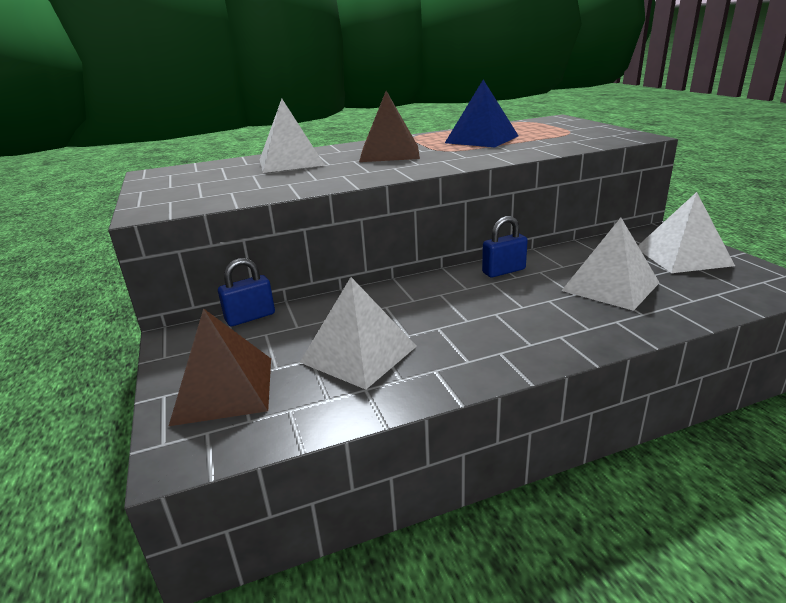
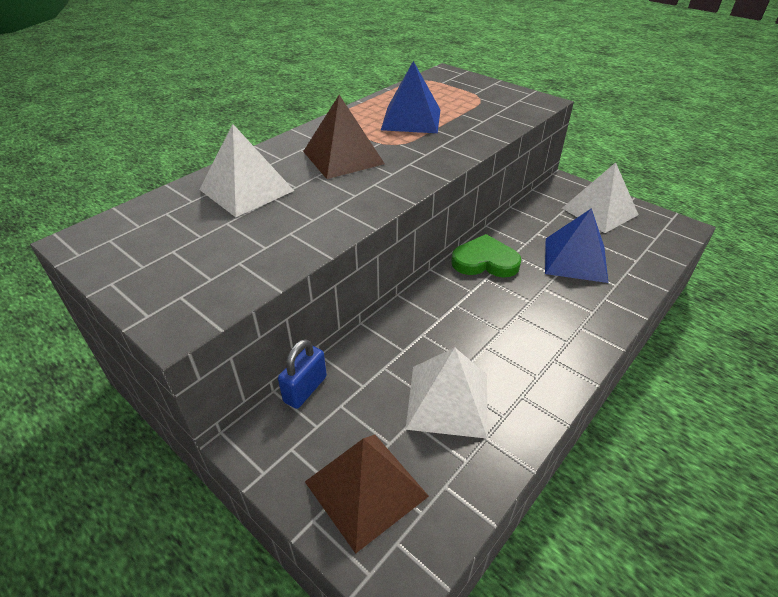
camera: 30 degrees left, 15 degrees up
(503, 271) = (485, 261): blue padlock -> green heart
(610, 286) = (575, 259): white pyramid -> blue pyramid

